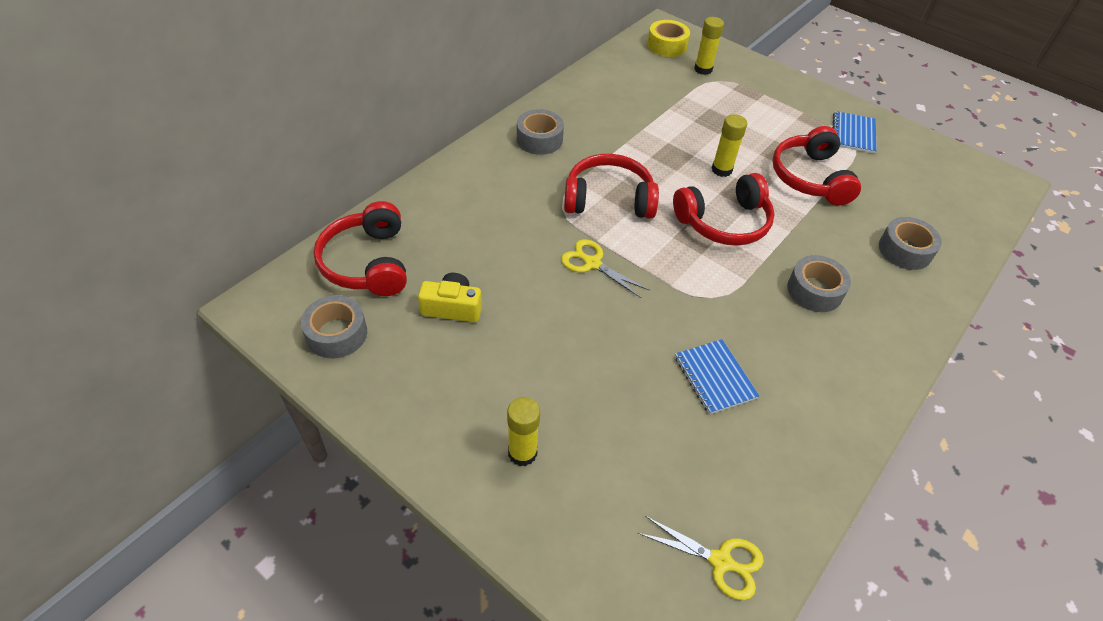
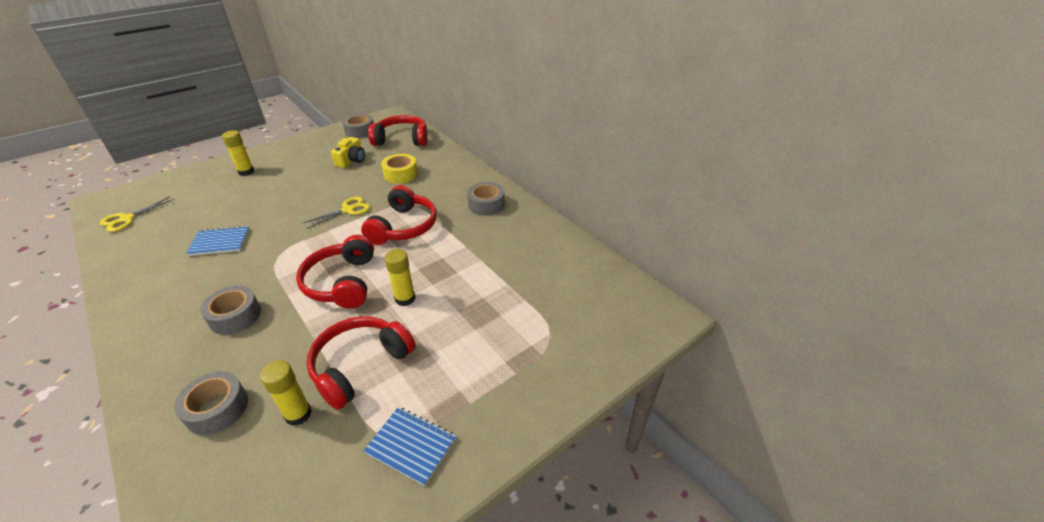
camera: 105 degrees right, 10 degrees down
(667, 45) = (625, 309): yellow tape -> yellow tape (400, 174)
(703, 69) = (574, 329): yellow glue stick -> yellow glue stick (298, 414)
(810, 177) = (360, 365): red headphones -> red headphones turned 60 degrees counterclockwise

